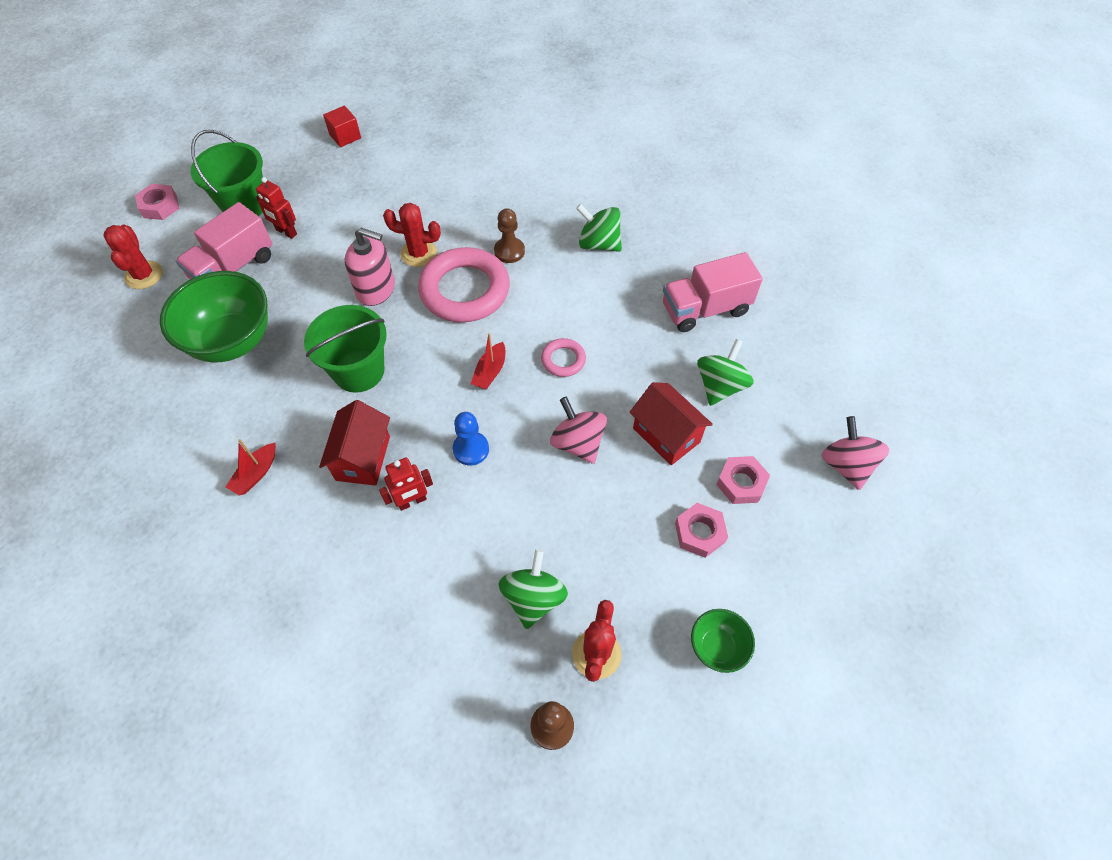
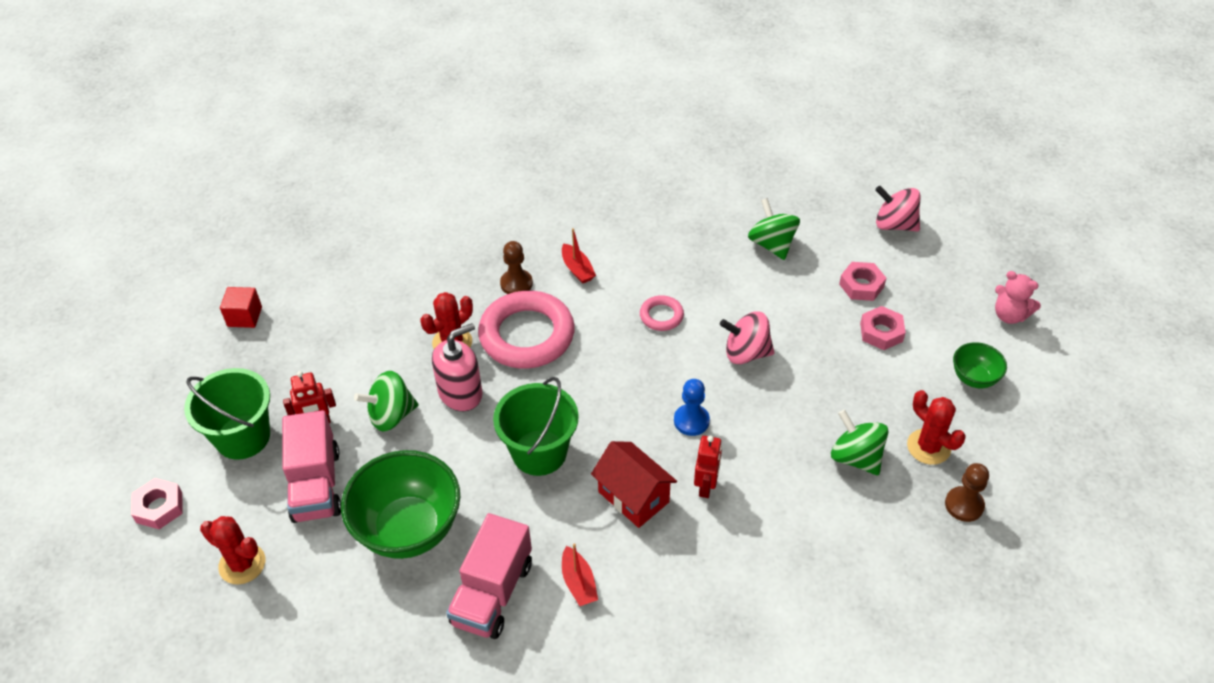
camera: 50 degrees left, 10 degrees down
(490, 372) = (628, 366): red boat -> red boat (577, 269)
(598, 244) = (569, 227): green spinning top -> green spinning top (391, 415)
(666, 435) = (786, 299): red house -> none
(705, 309) = (696, 208): pink truck -> pink truck (492, 593)
(831, 635) = (1009, 315): none -> pink teddy bear

